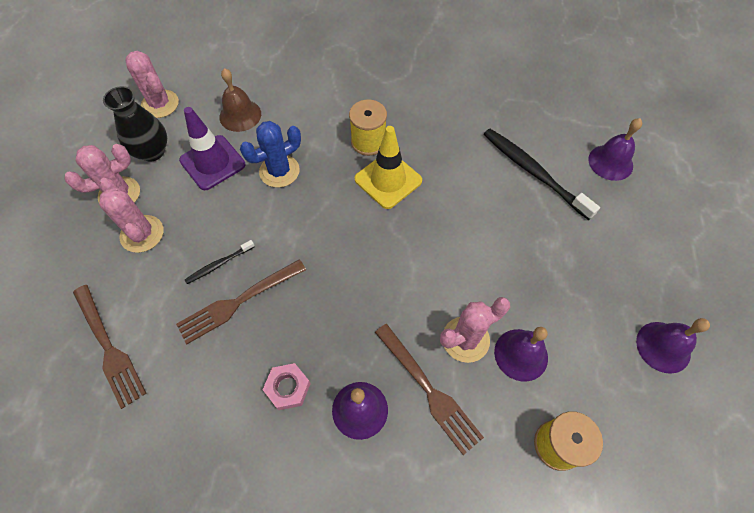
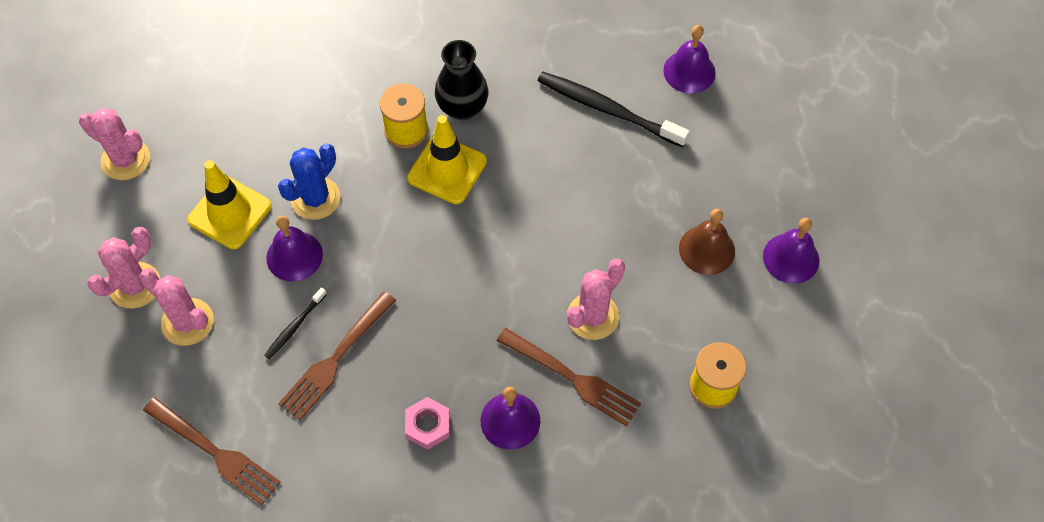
camera: 20 degrees left, 0 degrees up
(152, 151) = (148, 222): black vase -> black vase (462, 108)
(212, 162) = (230, 213): purple traffic cone -> yellow traffic cone
(240, 115) = (235, 143): brown bell -> brown bell (707, 249)
(521, 354) = (653, 313): purple bell -> purple bell (294, 256)

